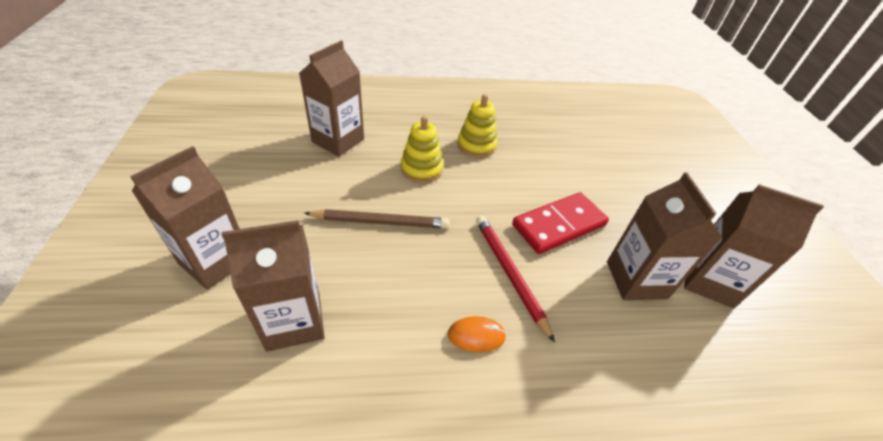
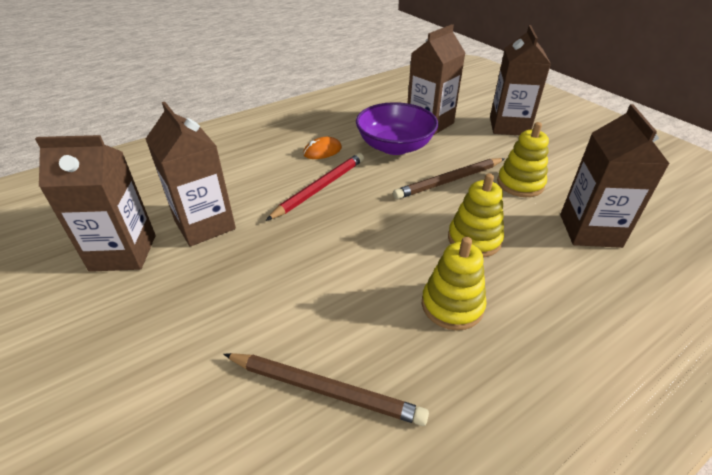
camera: 155 degrees right, 5 degrees down
(326, 190) = (520, 184): none -> yellow stacking toy
(383, 297) = (395, 146): none -> purple bowl
(509, 273) = (320, 188): red pencil -> red pencil turned 90 degrees counterclockwise
(558, 225) = (293, 244): red domino -> none
(568, 144) = (325, 390): none -> brown pencil

